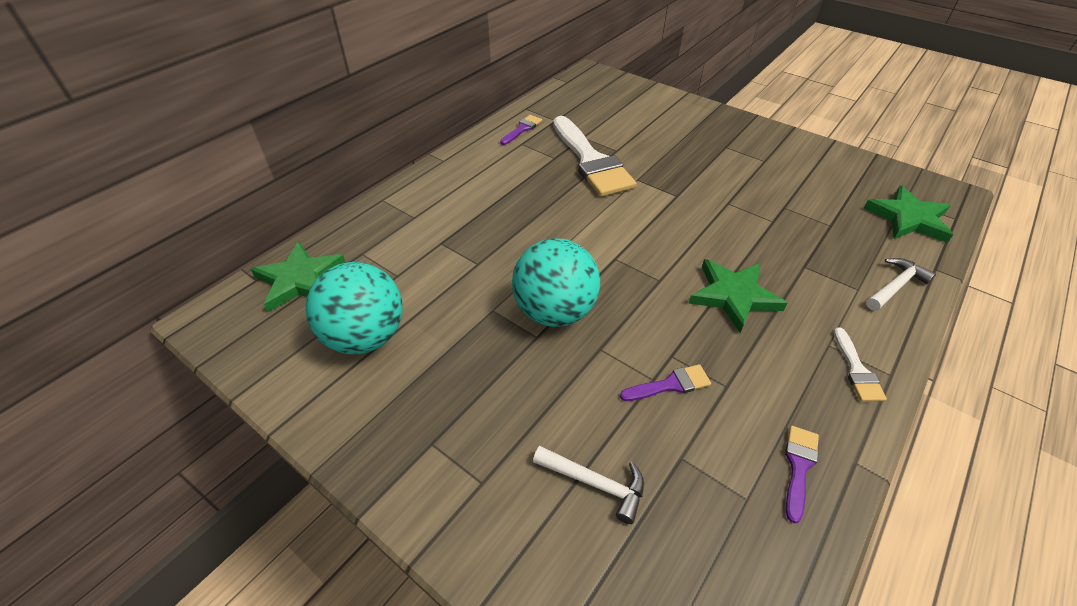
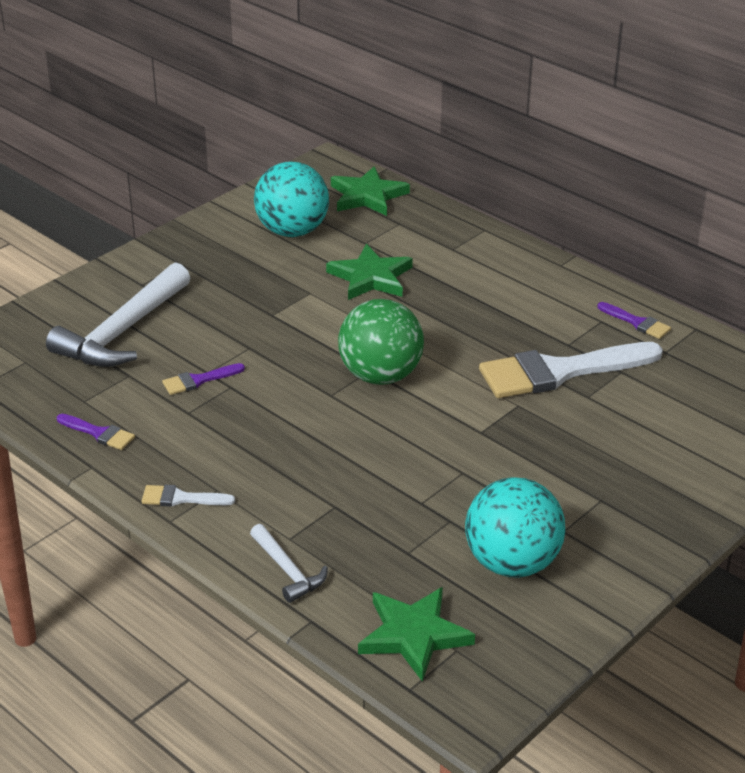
camera: 95 degrees right, 10 degrees down
(554, 311) = (300, 326): turquoise ball -> turquoise ball (512, 563)
(595, 483) = (122, 332): white hammer -> white hammer, size x1.98
(622, 251) = (380, 375): none -> green ball
(670, 384) = (198, 380): purple brush -> purple brush turned 75 degrees clockwise
(733, 296) = (297, 440): green star -> green star (370, 277)

